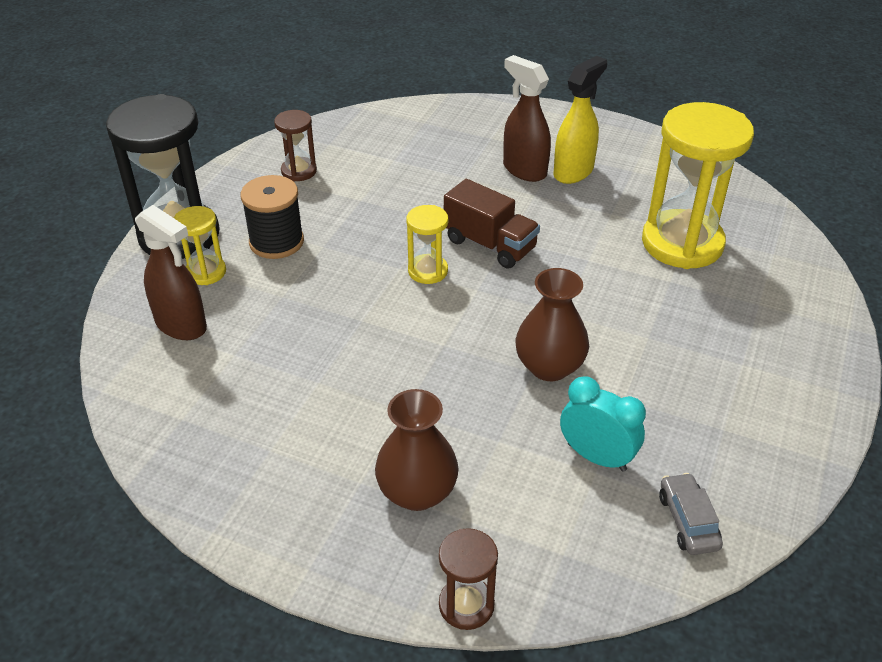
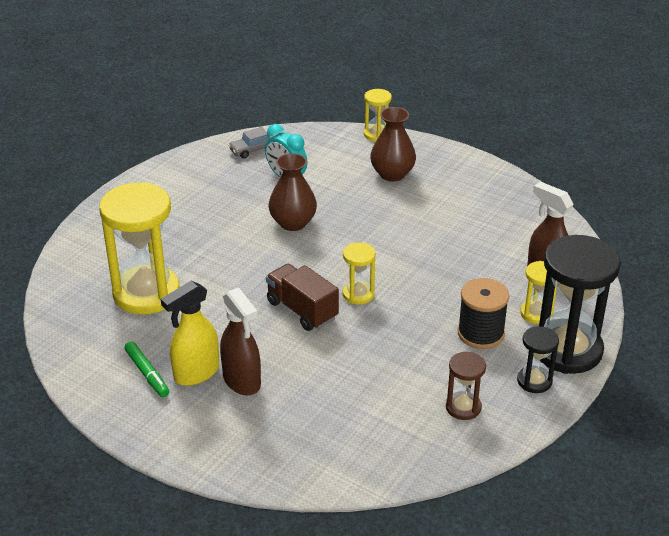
camera: 170 degrees left, 5 degrees down
(222, 201) = (534, 381): none -> black hourglass
(466, 605) = (376, 134): brown hourglass -> yellow hourglass
(622, 166) = (147, 374): none -> green marker
(688, 521) = (253, 149): grey car -> grey car turned 60 degrees clockwise

